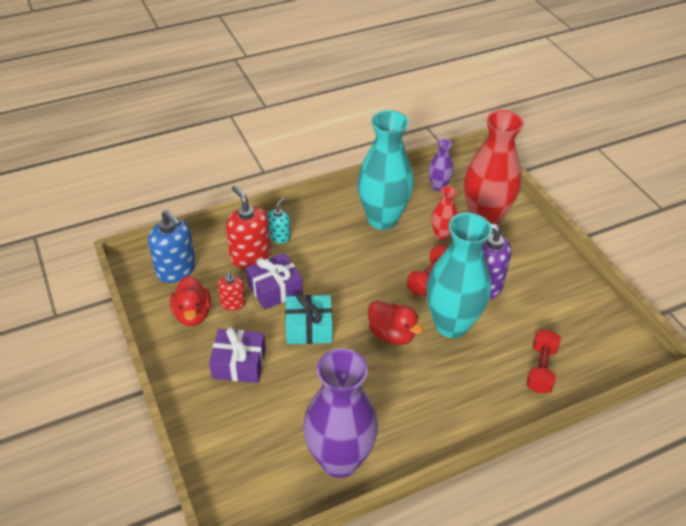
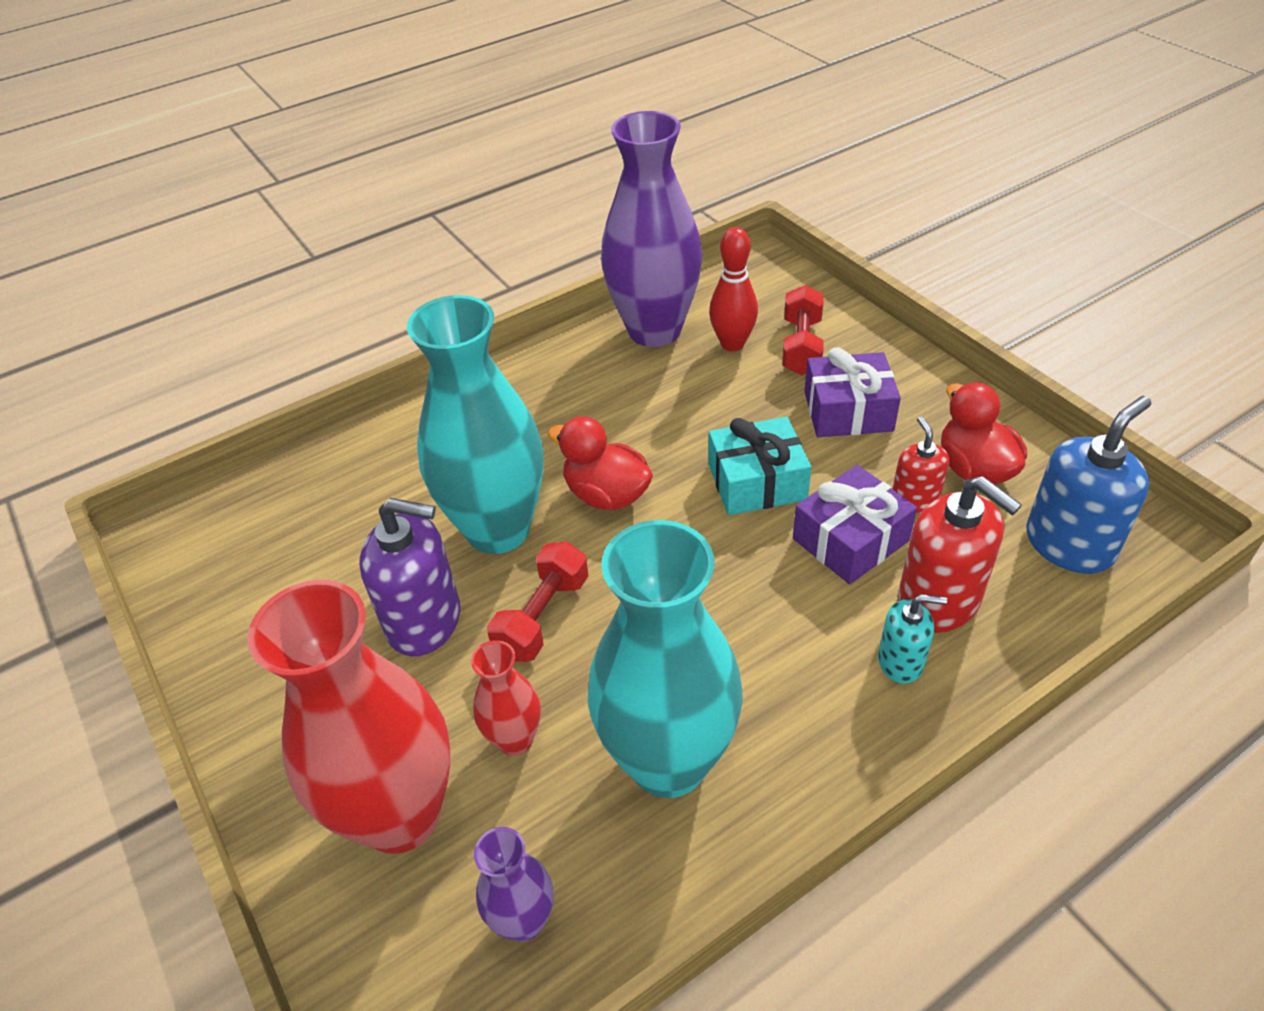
camera: 175 degrees right, 0 degrees up
(176, 269) = (1069, 544): blue soap dispenser -> blue soap dispenser turned 105 degrees clockwise
(279, 237) = (900, 661): turquoise soap dispenser -> turquoise soap dispenser turned 105 degrees counterclockwise
(288, 434) = (732, 344): none -> red bowling pin
(540, 369) = (349, 482): red dumbbell -> red dumbbell (801, 346)

